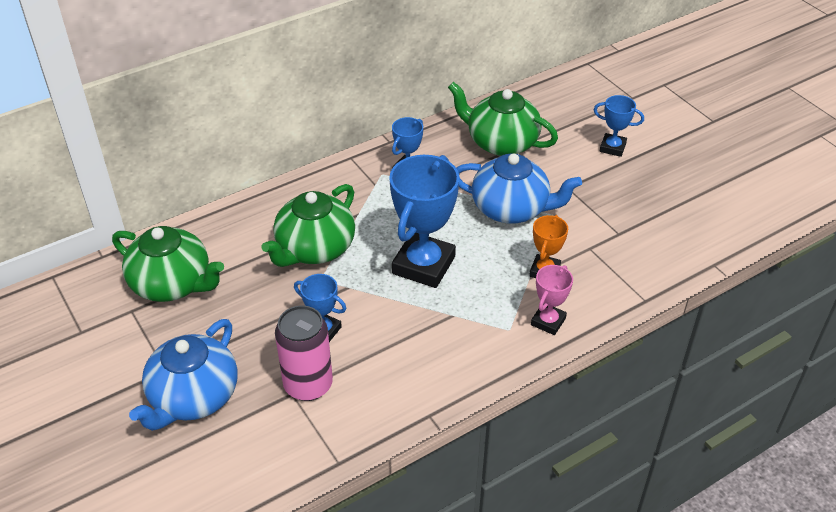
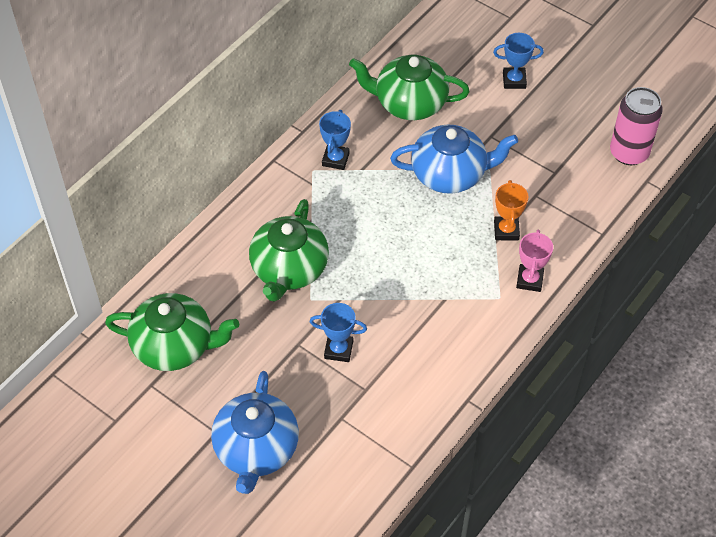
camera: 20 degrees left, 10 degrees up
(308, 385) = (351, 405): pink can -> pink can (629, 153)
(423, 265) = (397, 256): blue trophy -> none

